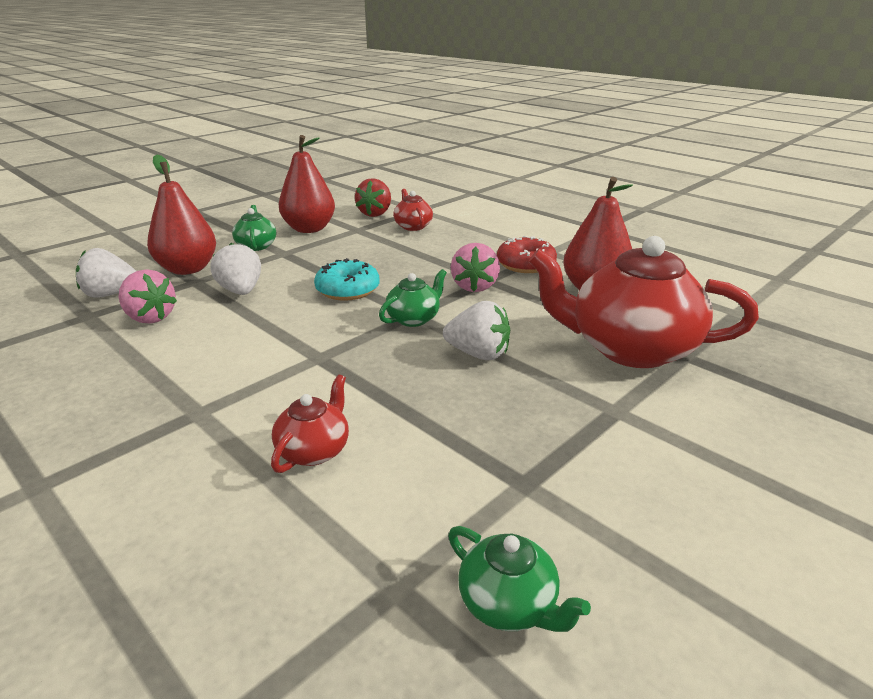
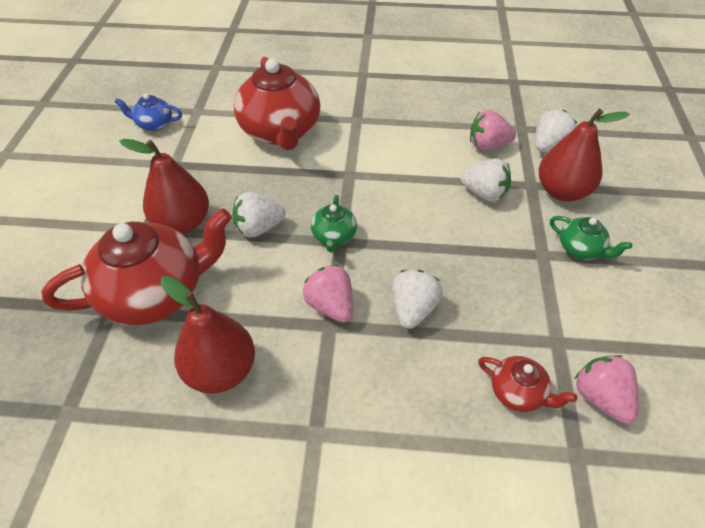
camera: 140 degrees right, 20 degrees up
(309, 229) = (596, 309): red pear -> red pear (182, 223)
(314, 450) = (280, 132): red teapot -> red teapot, size x2.17
(348, 290) = (419, 239): turquoise donut -> none
(375, 213) = (600, 398): red strawberry -> pink strawberry
(418, 265) = (413, 309): none -> white strawberry
(509, 604) = (154, 124): green teapot -> blue teapot
(525, 264) = (318, 380): red donut -> none

